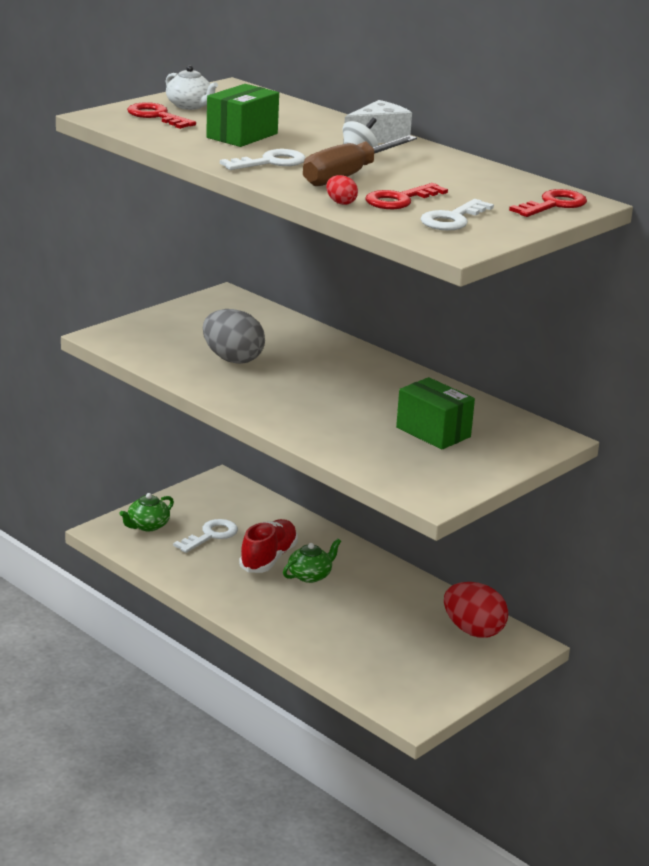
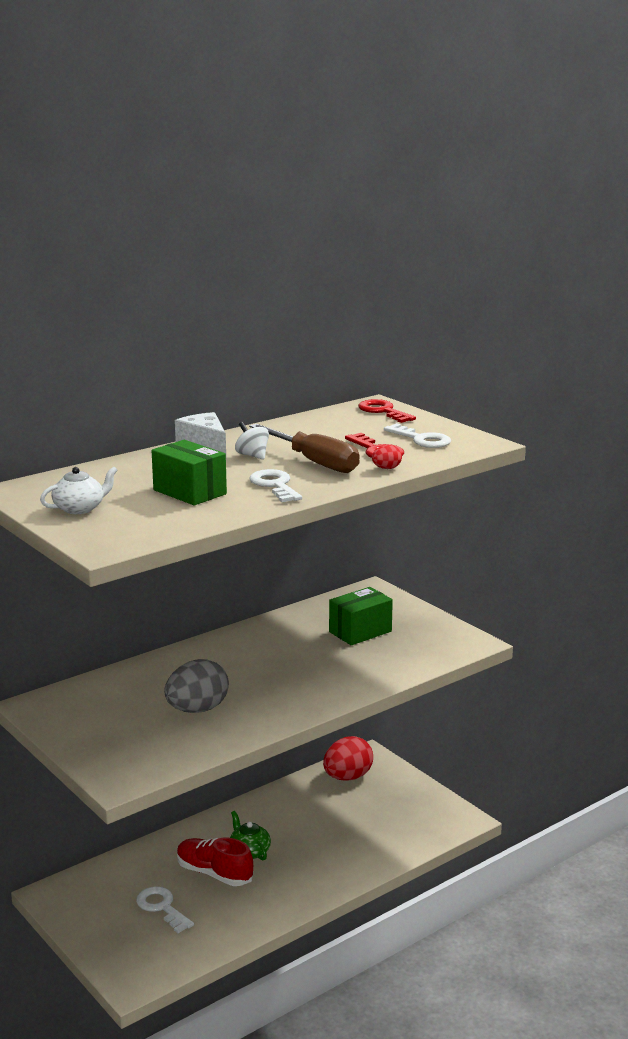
camera: 80 degrees left, 5 degrees down
(147, 526) = (130, 951): green teapot -> none
(157, 116) = (113, 523): red key -> none

